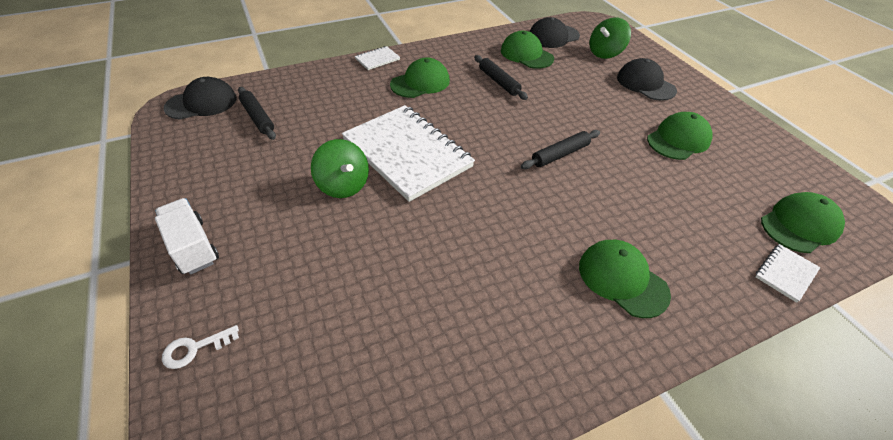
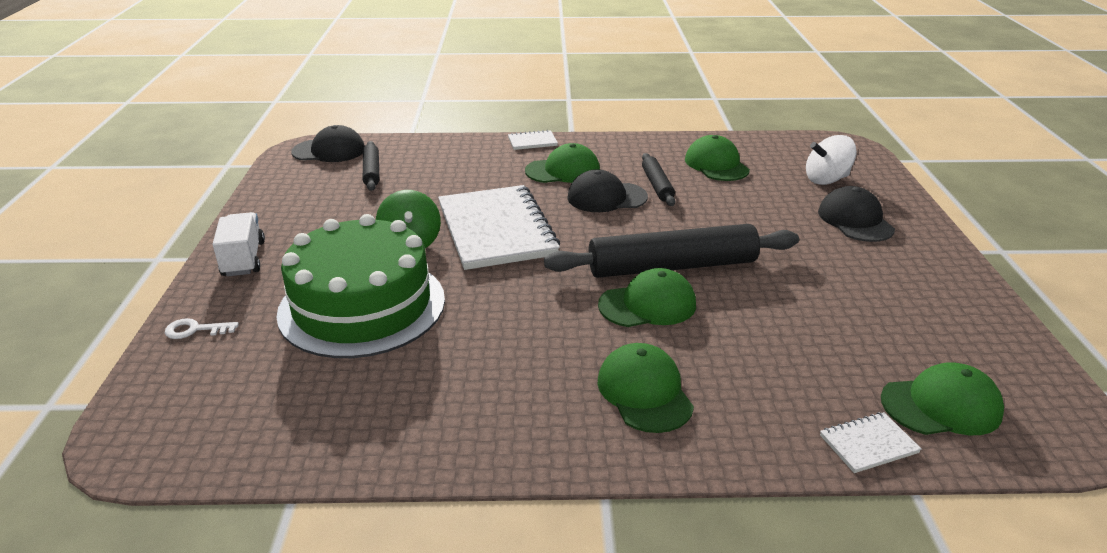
camera: 25 degrees right, 15 degrees down
(344, 266) = (362, 305): none -> green cake
(553, 36) = (769, 152): black cap -> black cap (606, 197)
(560, 154) = (672, 266): black rolling pin -> black rolling pin, size x1.99
(605, 53) = (826, 180): green spinning top -> white spinning top
(678, 139) = (847, 284): green cap -> green cap (648, 305)

